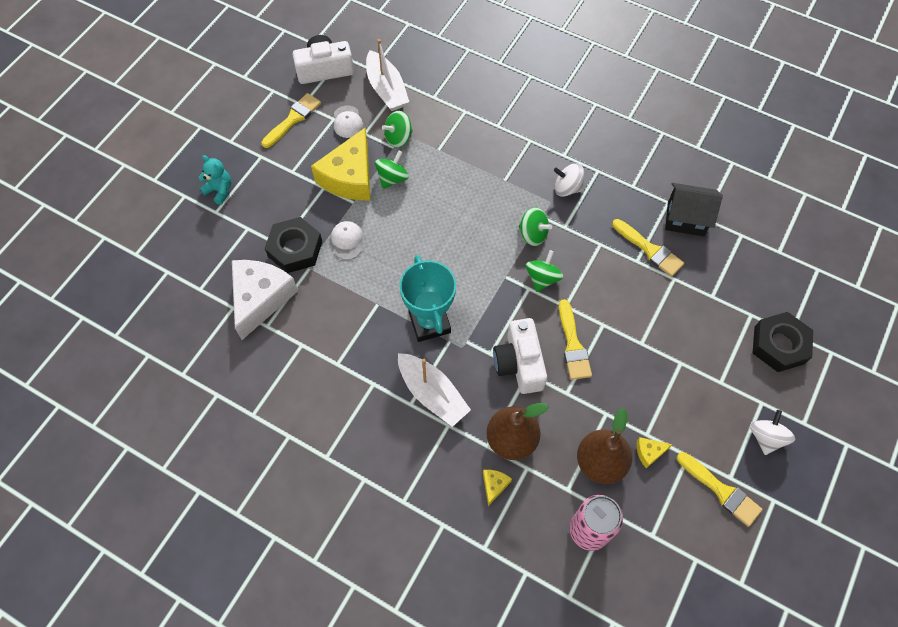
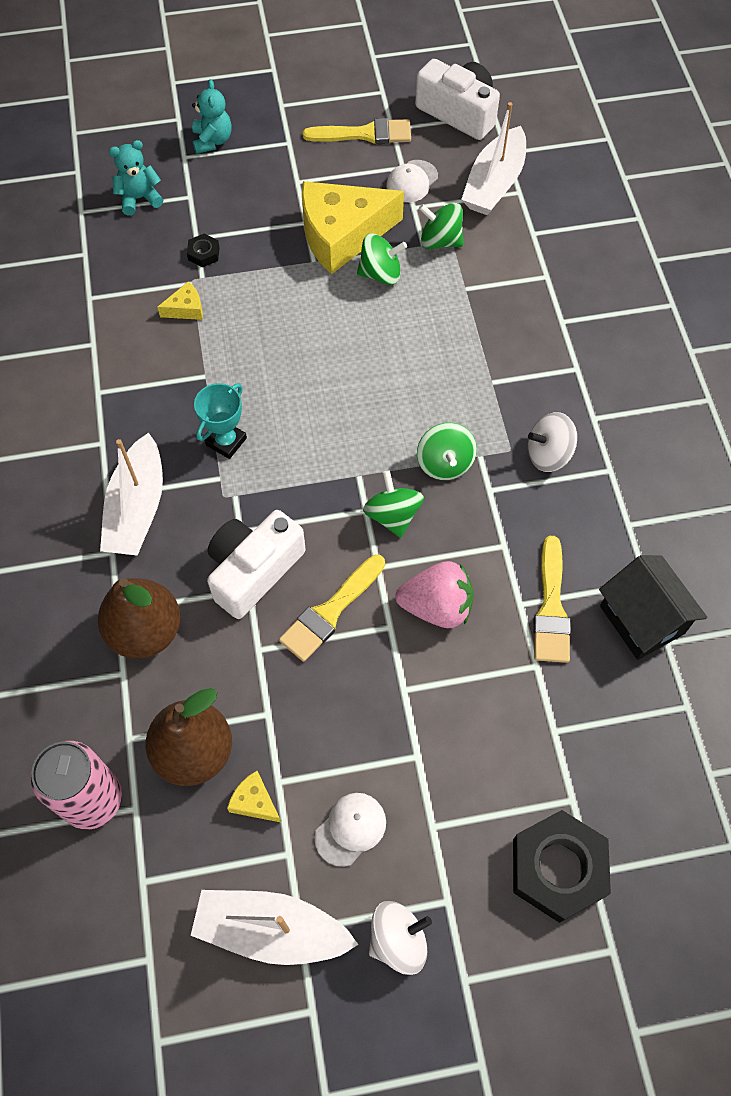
camera: 50 degrees right, 0 degrees up
(222, 254) = (139, 198): none -> turquoise teddy bear
(260, 298) = (116, 268): white cheese -> none
(295, 249) = (203, 253): black nut -> black nut, size x0.44
(347, 241) = (258, 291): white cap -> white cap (350, 829)
(429, 322) = (226, 441): turquoise trophy -> turquoise trophy, size x0.59
(494, 485) = (72, 653): yellow cheese -> yellow cheese (186, 309)
(542, 278) = (392, 515): green spinning top -> green spinning top turned 90 degrees counterclockwise
(567, 188) = (548, 454): white spinning top -> white spinning top turned 75 degrees counterclockwise
(609, 296) = (437, 606): none -> pink strawberry
(721, 491) = (271, 930): yellow brush -> white boat

